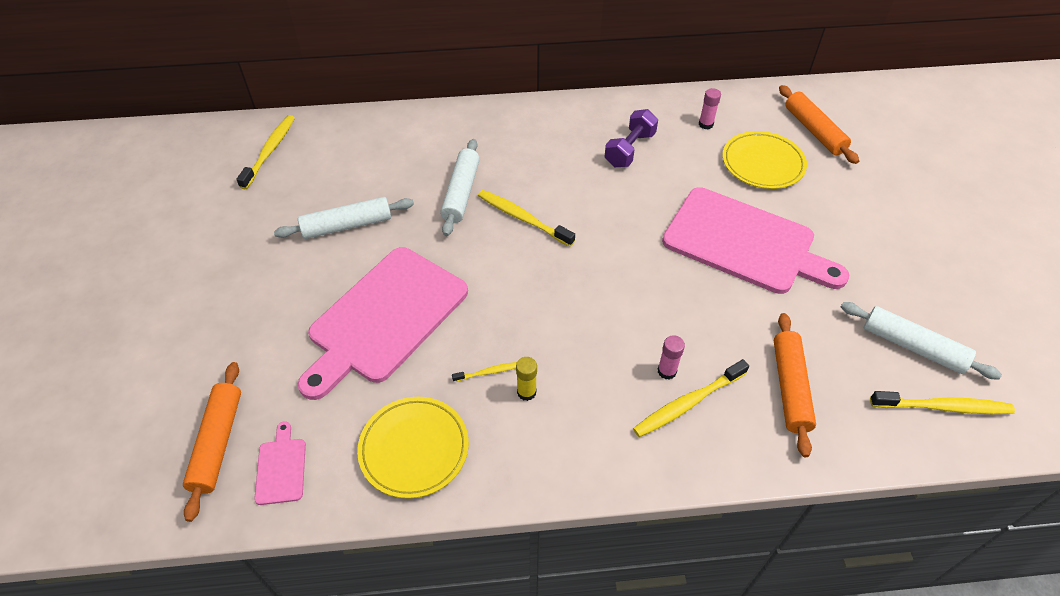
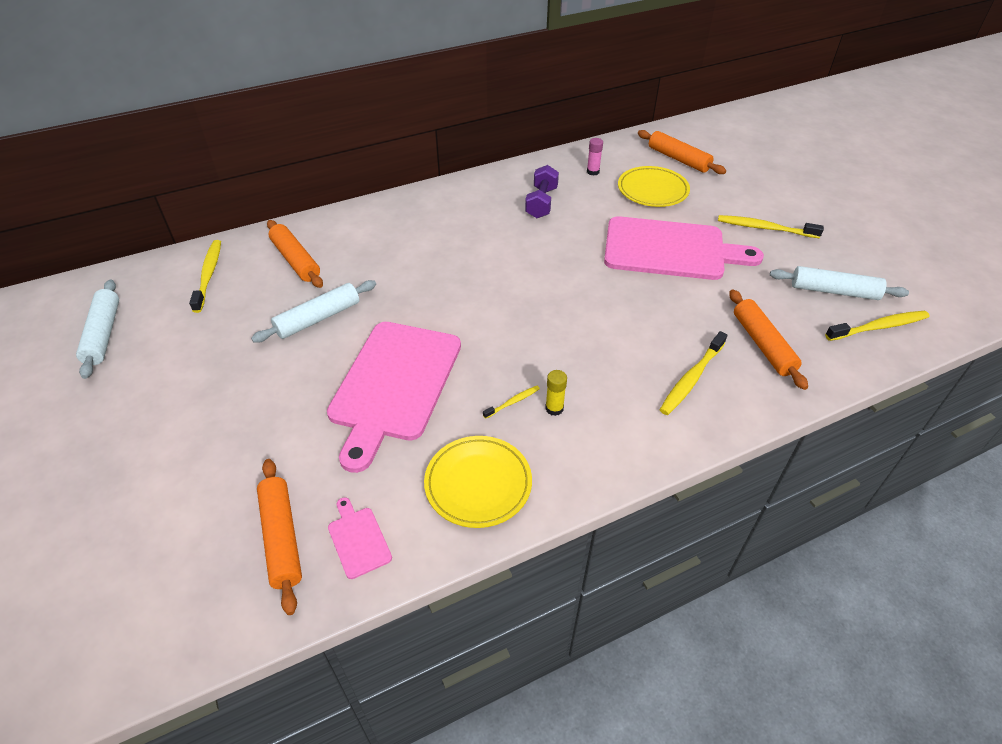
camera: 20 degrees left, 5 degrees down
(354, 155) = (295, 260): none -> orange rolling pin
(461, 193) = (412, 268): white rolling pin -> white rolling pin (103, 334)
(523, 218) = (478, 275): yellow toothbrush -> yellow toothbrush (765, 228)
(667, 371) = (661, 359): pink glue stick -> none

